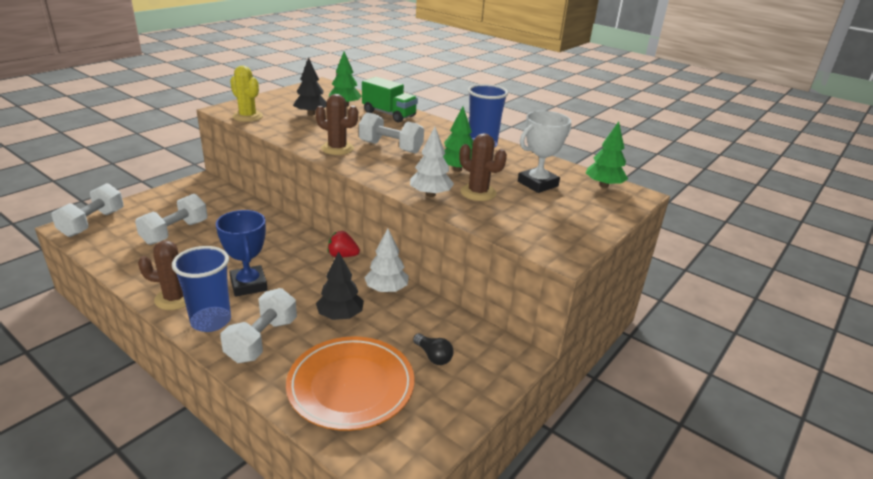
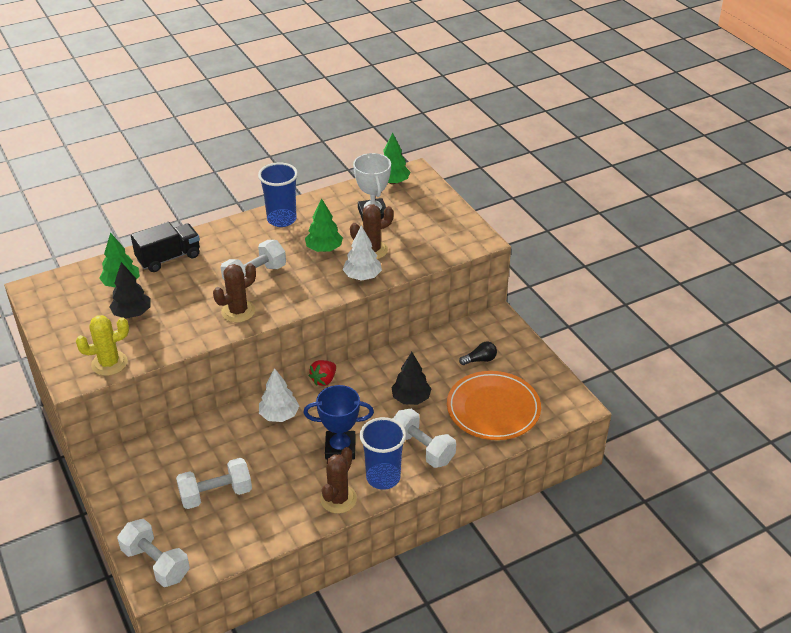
camera: 65 degrees left, 10 degrees up
(175, 232) = (216, 494): white dumbbell -> white dumbbell turned 75 degrees counterclockwise
(386, 289) = (388, 364): white tree -> white tree (279, 415)
(389, 114) = (169, 258): green truck -> black truck

